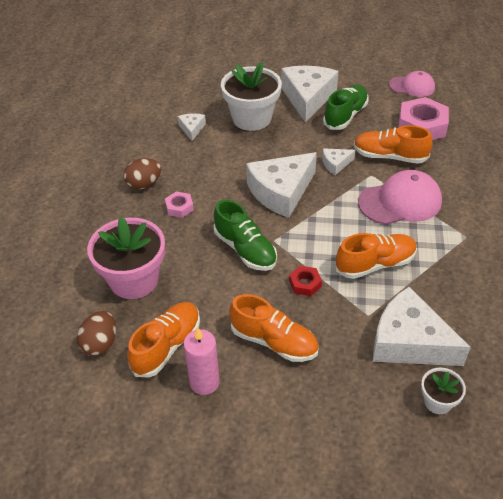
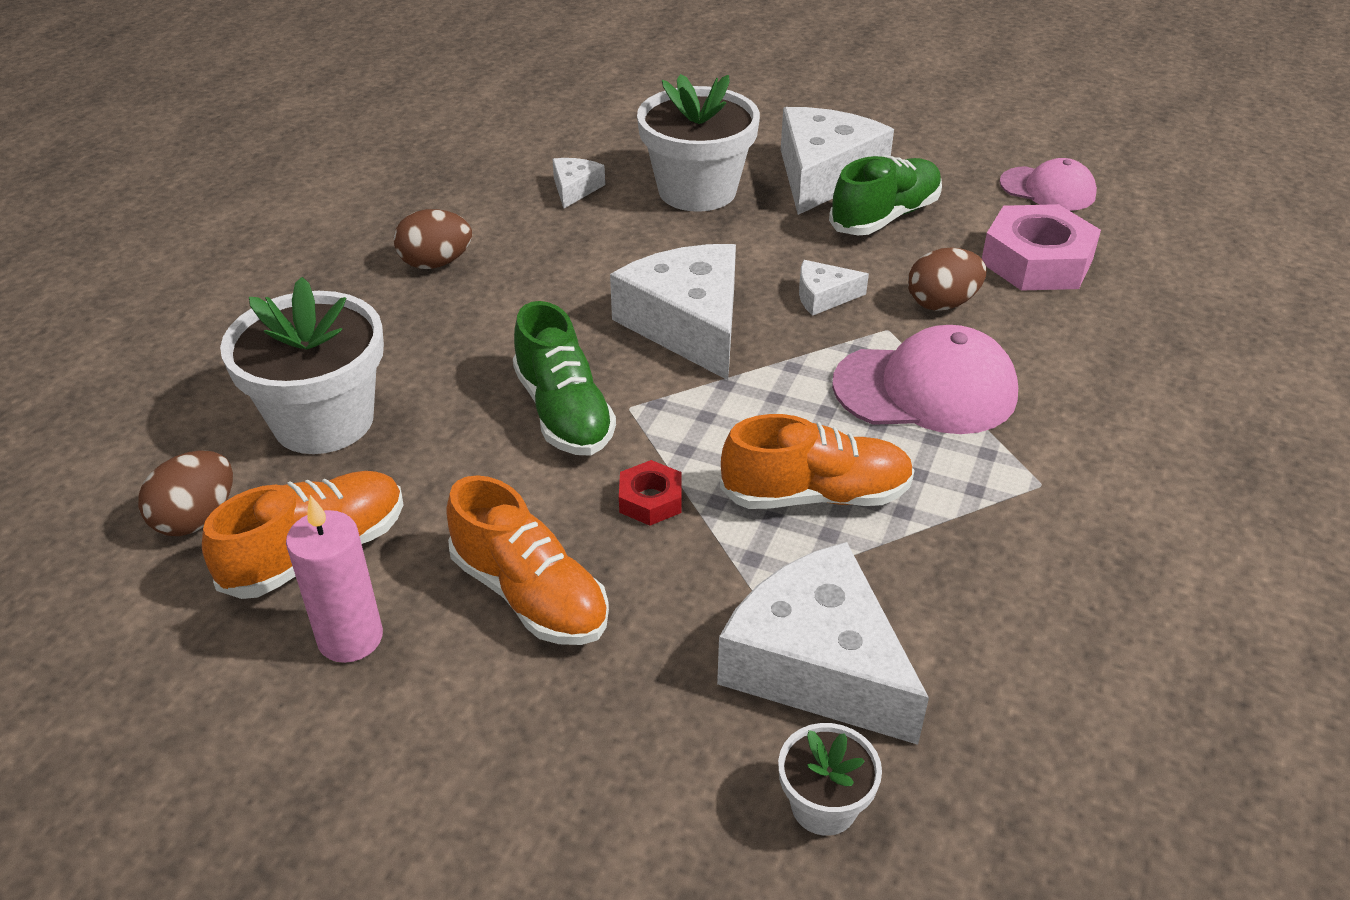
camera: 15 degrees right, 5 degrees down
(134, 280) = (323, 420): pink flower pot -> white flower pot
(179, 207) = (478, 314): pink nut -> none
(281, 192) = (688, 324): white cheese -> white cheese turned 90 degrees clockwise
(389, 156) = (942, 303): orange shoe -> brown egg

